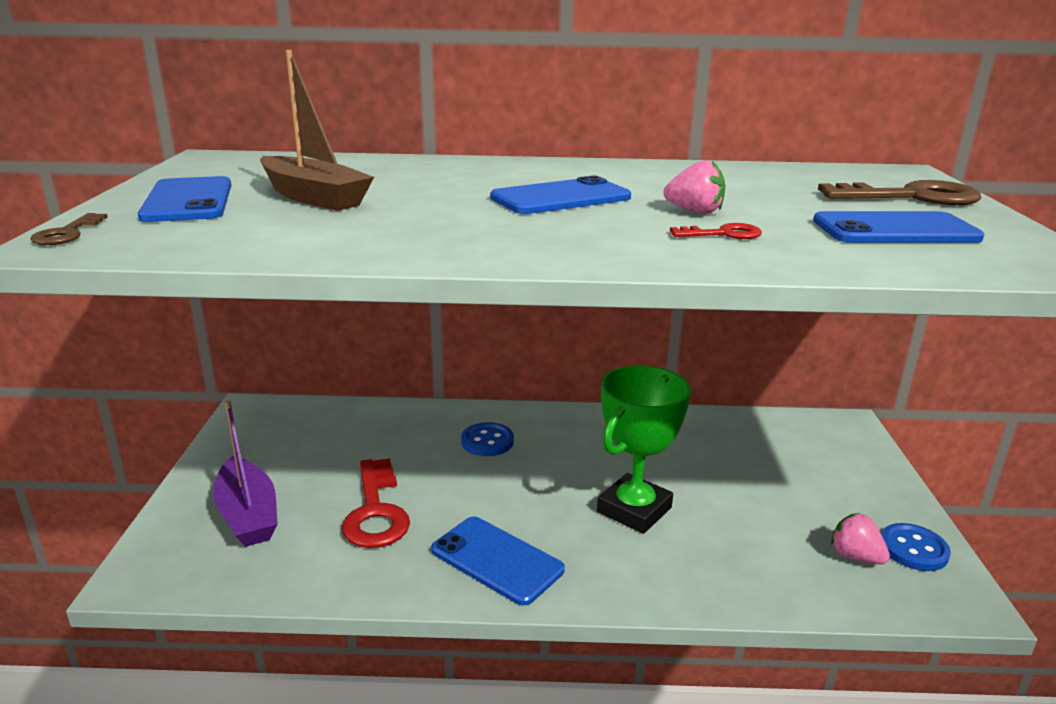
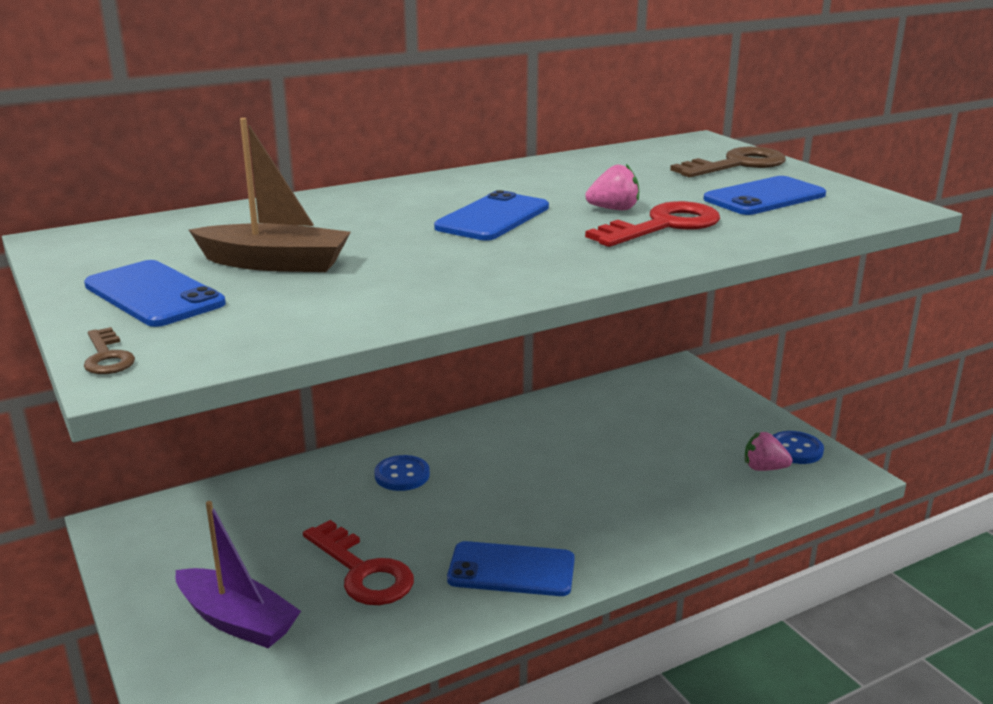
camera: 30 degrees left, 0 degrees up
(634, 510) = (582, 490): green trophy -> none
(723, 234) = (663, 226): red key -> red key, size x2.00

